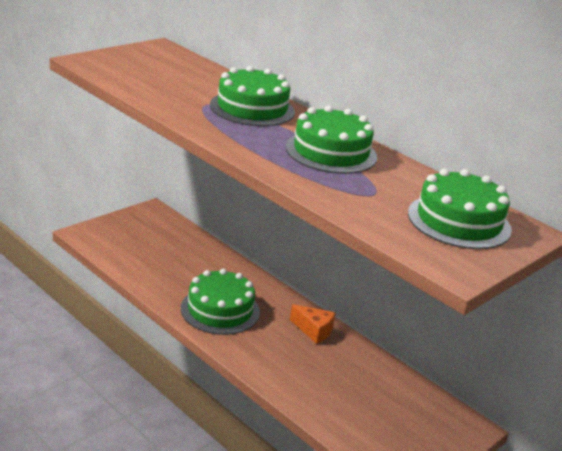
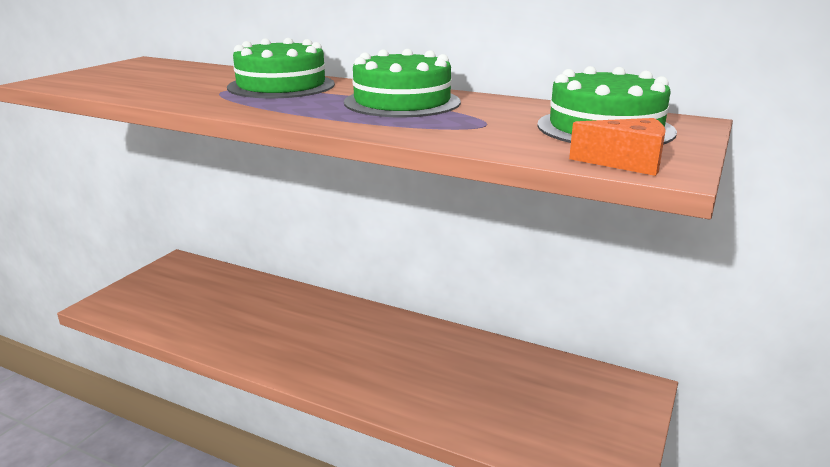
camera: 15 degrees left, 5 degrees down
(220, 310) = (297, 344): green cake -> none
(314, 331) = (414, 336): orange cheese -> orange cheese (626, 163)

